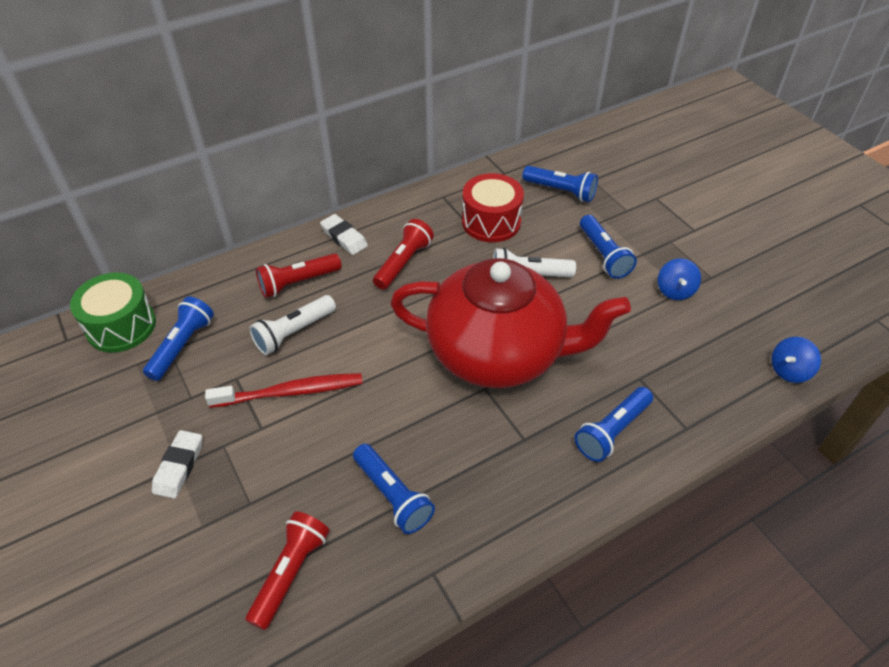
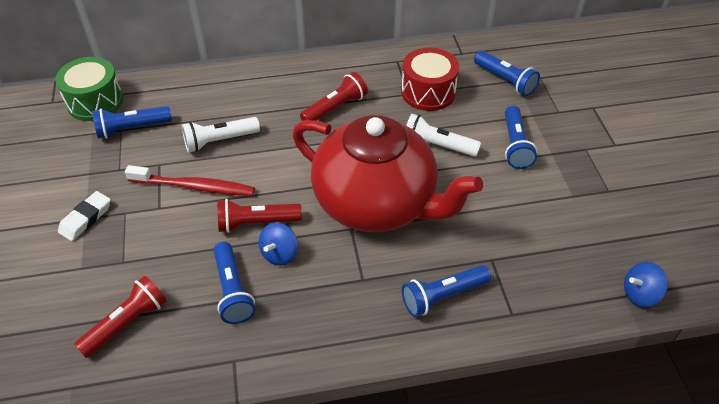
camera: 20 degrees right, 0 degrees up
(182, 346) = (132, 128): blue flashlight -> blue flashlight turned 150 degrees counterclockwise
(298, 283) = (242, 102): red flashlight -> red flashlight (256, 223)
(344, 237) = (297, 75): white eraser -> none
(675, 291) = (566, 193): blue spinning top -> blue spinning top (279, 254)

